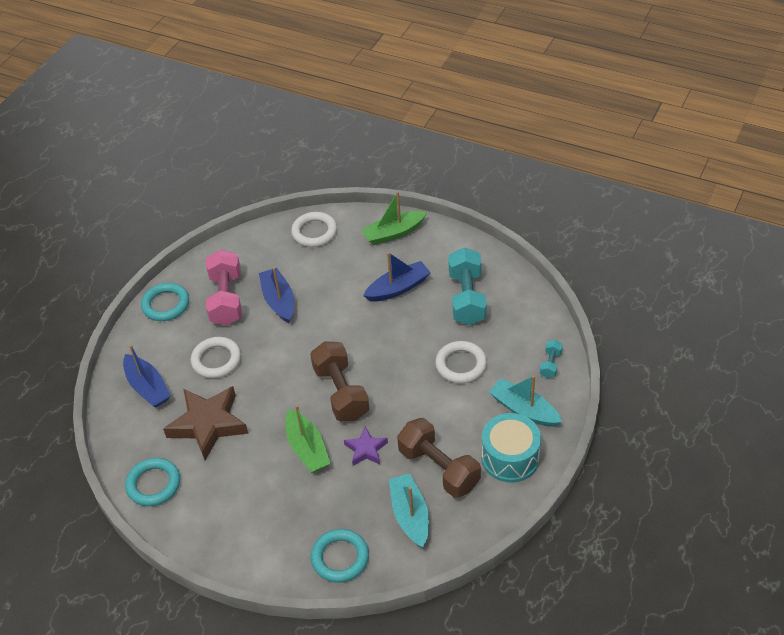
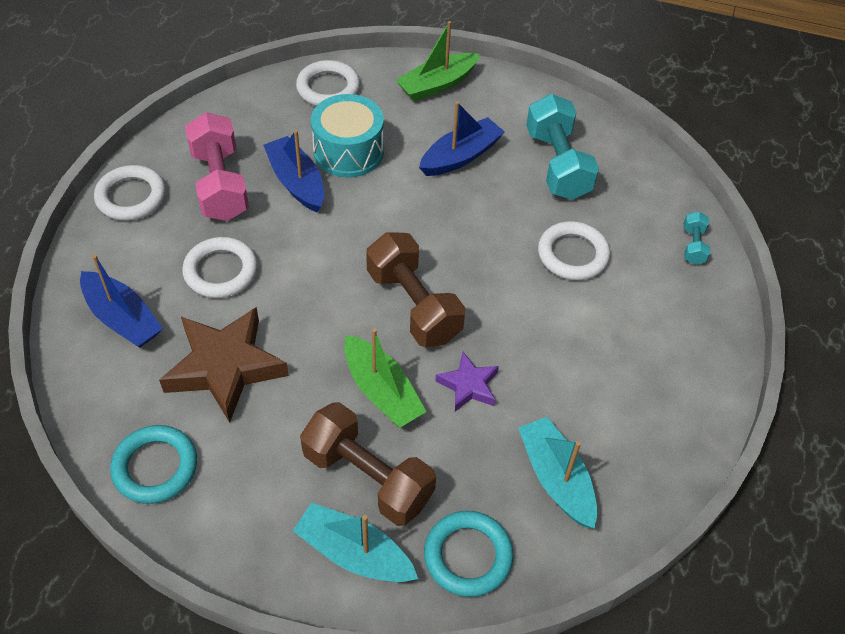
camera: 15 degrees left, 5 degrees up
(166, 304) = (131, 197): turquoise ring -> white ring
(439, 468) = (580, 404): brown dumbbell -> brown dumbbell (367, 477)
(510, 457) = (675, 380): turquoise drum -> turquoise drum (348, 151)
(524, 410) = (675, 310): turquoise boat -> turquoise boat (354, 553)

